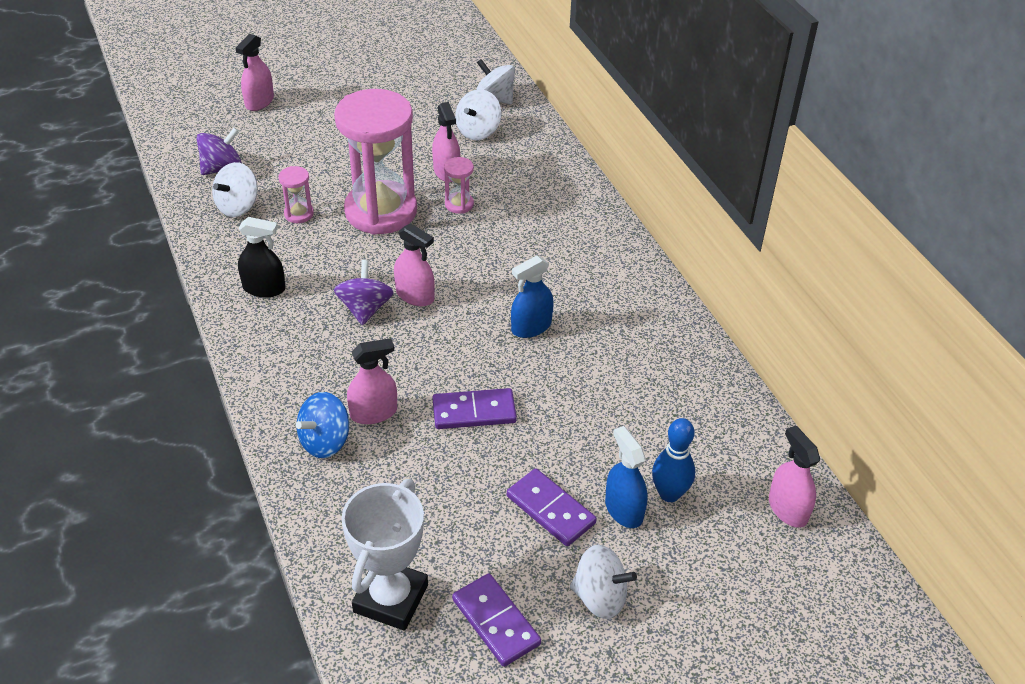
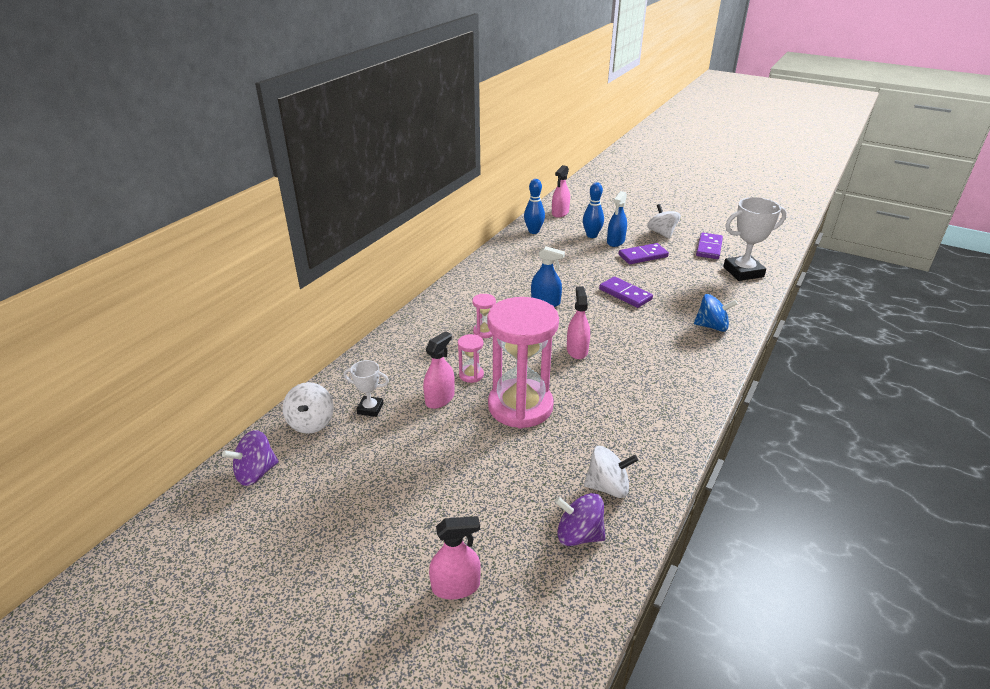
camera: 125 degrees left, 10 degrees down
(264, 288) = (659, 414): black spray bottle -> none
(299, 214) = (573, 446): pink hourglass -> pink hourglass (484, 332)
(365, 309) = (613, 363): purple spinning top -> purple spinning top (256, 473)
(373, 413) = (673, 321): pink spray bottle -> none
(478, 131) = (370, 409): white spinning top -> white trophy
(551, 509) = (643, 256): purple domino -> purple domino turned 60 degrees clockwise
(740, 431) = (533, 231): none -> blue bowling pin

